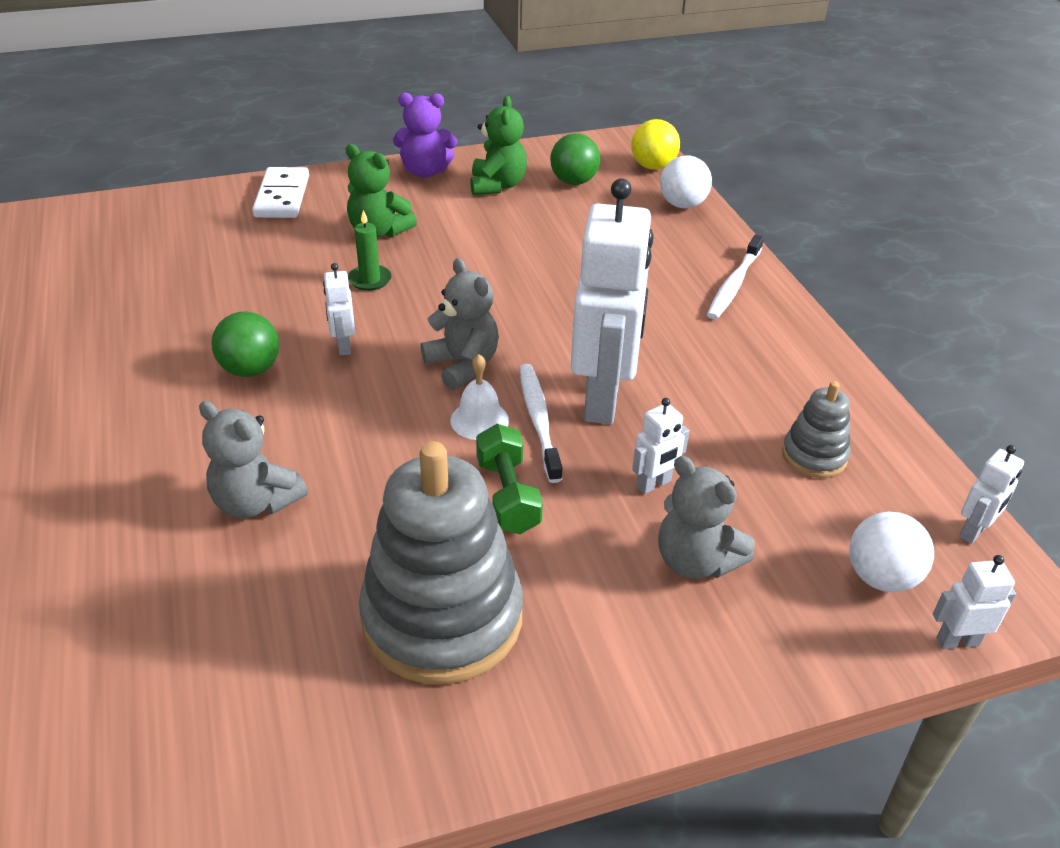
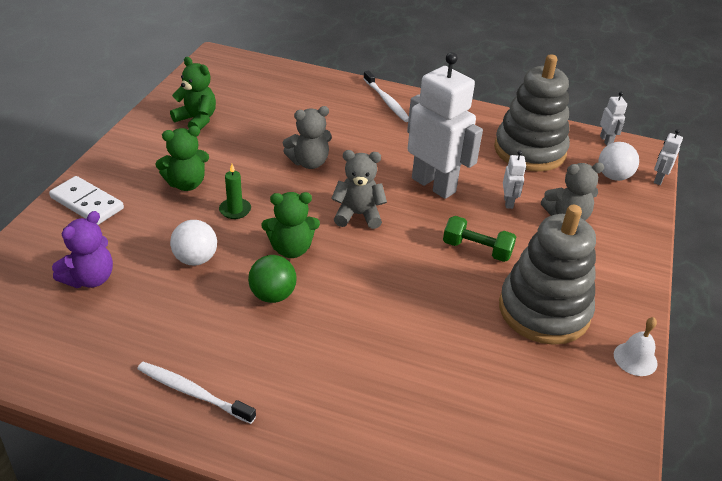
camera: 55 degrees left, 0 degrees up
(256, 502) = (401, 341): grey teddy bear -> grey teddy bear (309, 162)
(343, 346) = (291, 249): white robot -> green teddy bear
(425, 171) = (142, 136): purple teddy bear -> purple teddy bear (90, 278)
(479, 420) = (410, 231): white bell -> white bell (635, 359)
(538, 420) = (429, 212): white toothbrush -> white toothbrush (192, 392)
(574, 181) = (230, 95): green ball -> none
(653, 166) = (251, 65): yellow ball -> none
(682, 205) = (300, 77): white ball -> white ball (196, 259)
(814, 456) = (529, 150): grey stacking toy -> grey stacking toy, size x2.09

